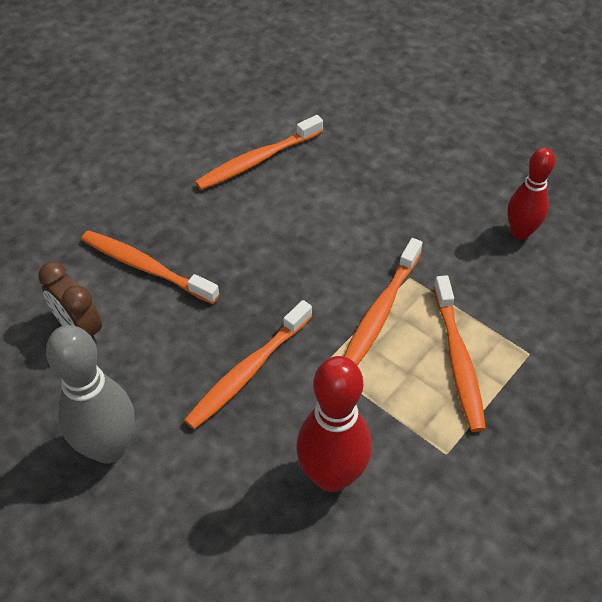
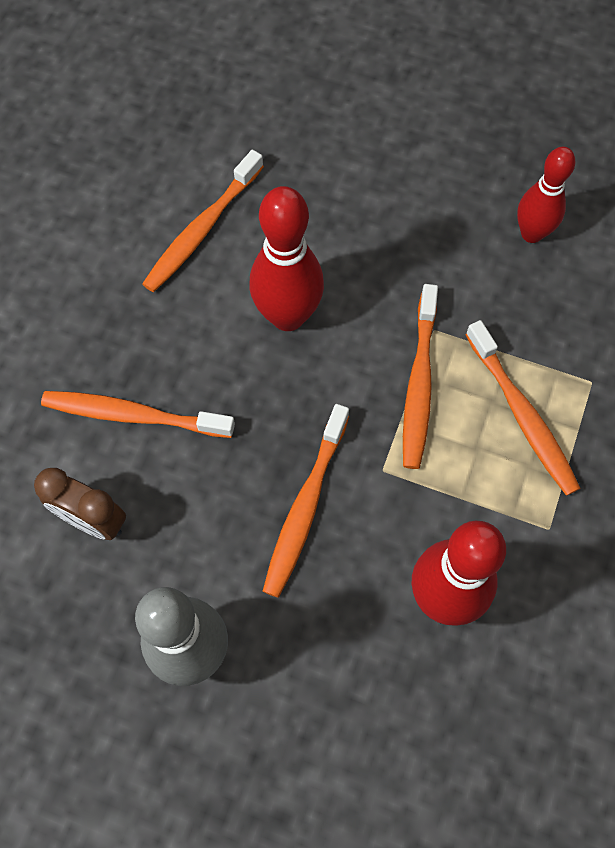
camera: 20 degrees left, 15 degrees up
(296, 234) = (287, 316): none -> red bowling pin

